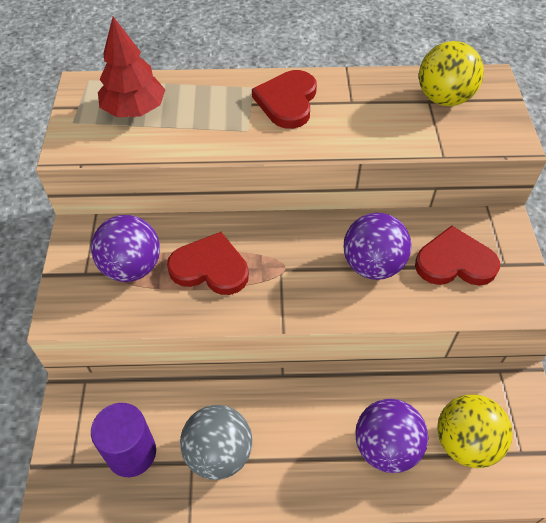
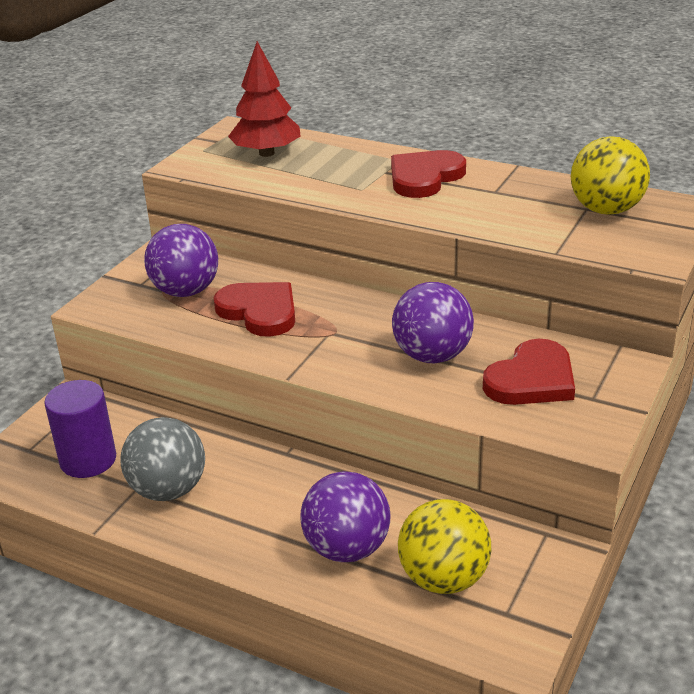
camera: 30 degrees right, 20 degrees down
(454, 262) = (532, 379): red heart -> red heart turned 105 degrees clockwise

